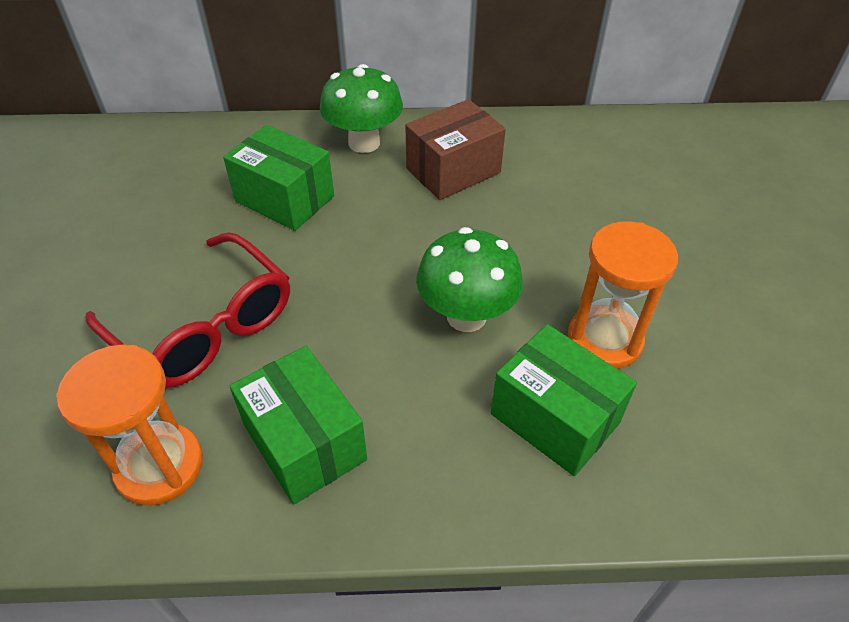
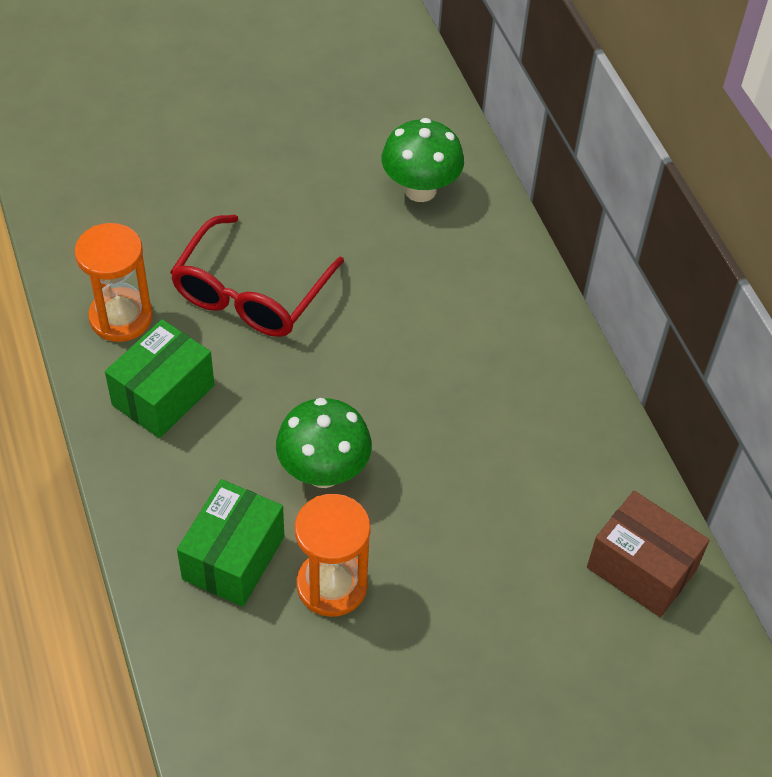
camera: 70 degrees right, 5 degrees up
(285, 199) = (420, 293): green box -> none
(364, 143) = (532, 329): green mushroom -> green mushroom (420, 190)
(453, 171) = (521, 417): brown box -> brown box (641, 568)

